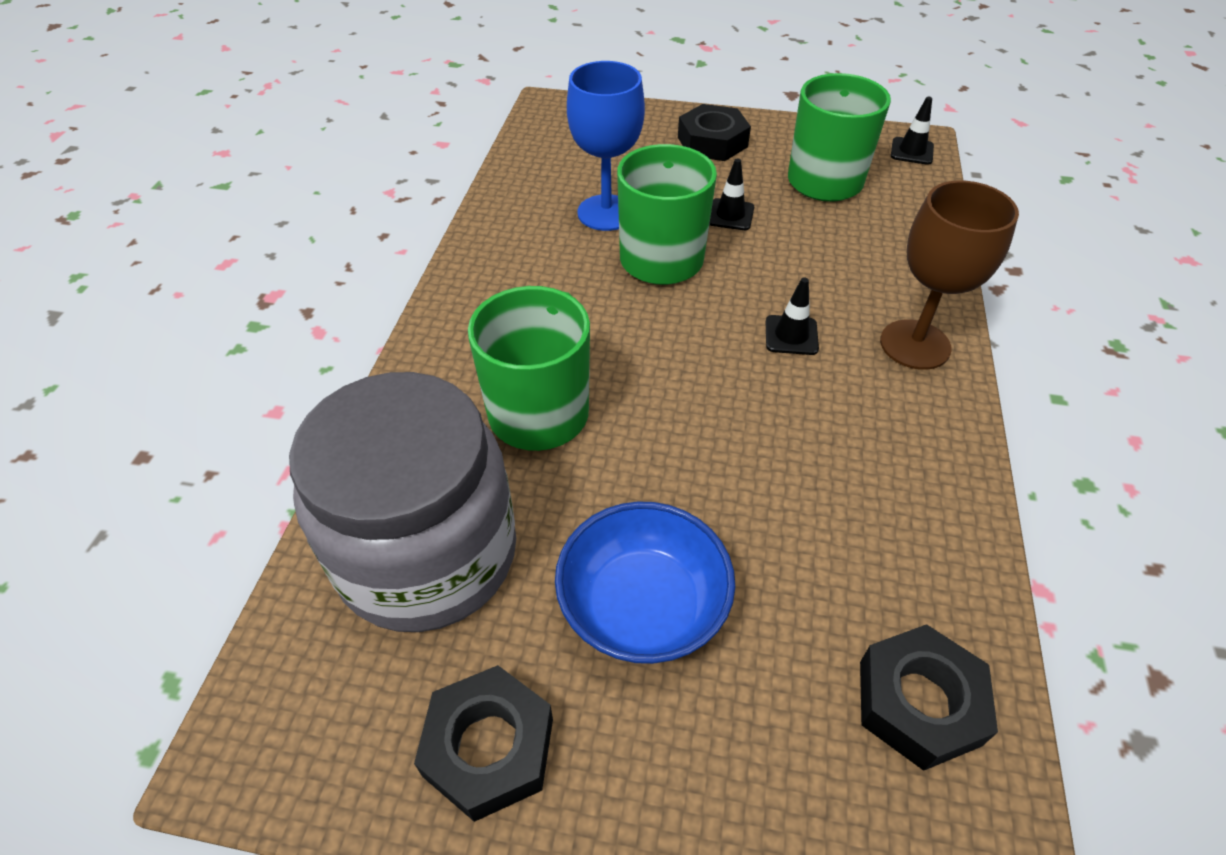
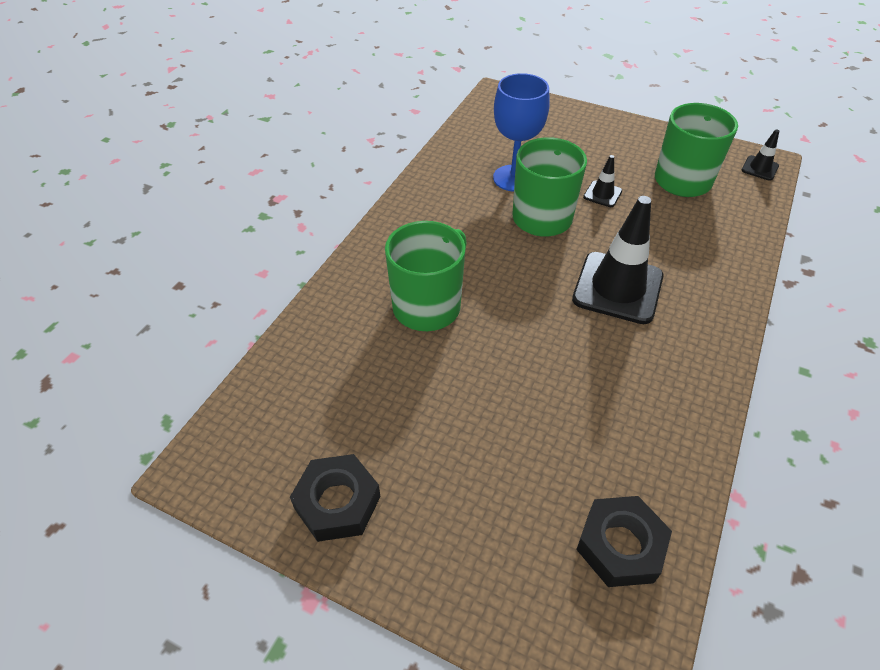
camera: 15 degrees right, 0 degrees up
(427, 554) = (332, 380): grey jar -> none
(642, 607) = (457, 443): blue bowl -> none
(712, 142) = (607, 138): black nut -> none
(791, 335) = (617, 288): black traffic cone -> black traffic cone, size x2.16
(915, 345) = (707, 311): brown goblet -> none

